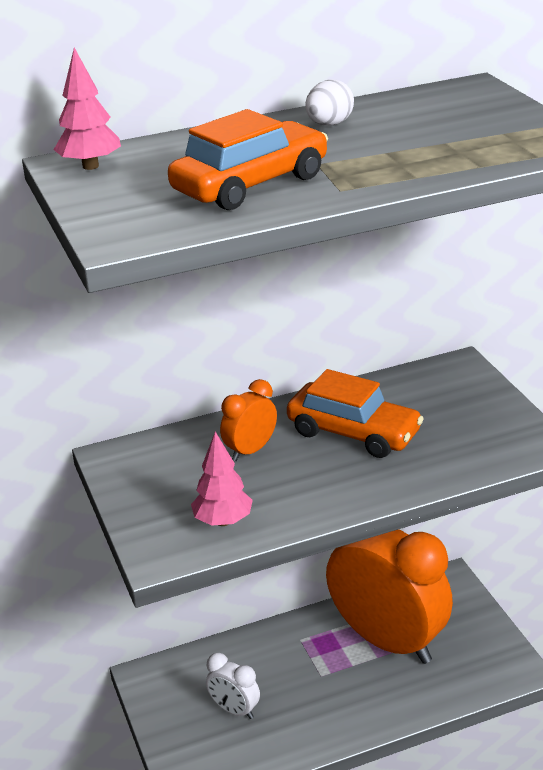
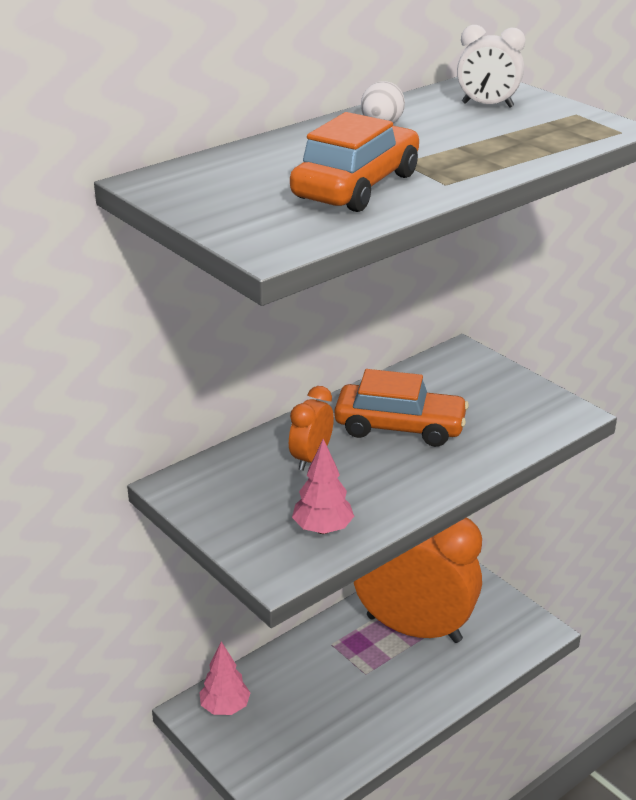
camera: 20 degrees left, 0 degrees up
(90, 166) = (177, 183): pink tree -> pink tree (225, 707)
(234, 710) = (297, 723): white clock -> white clock (487, 105)

